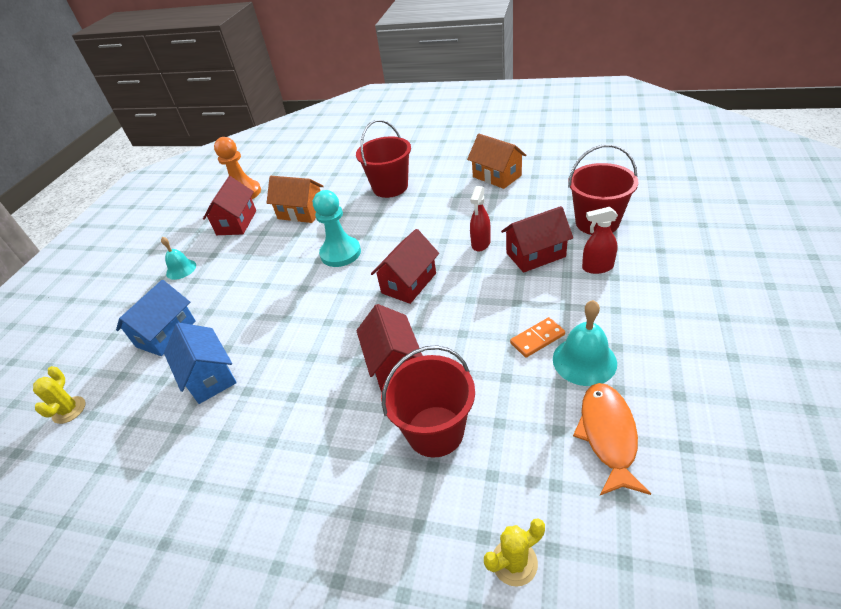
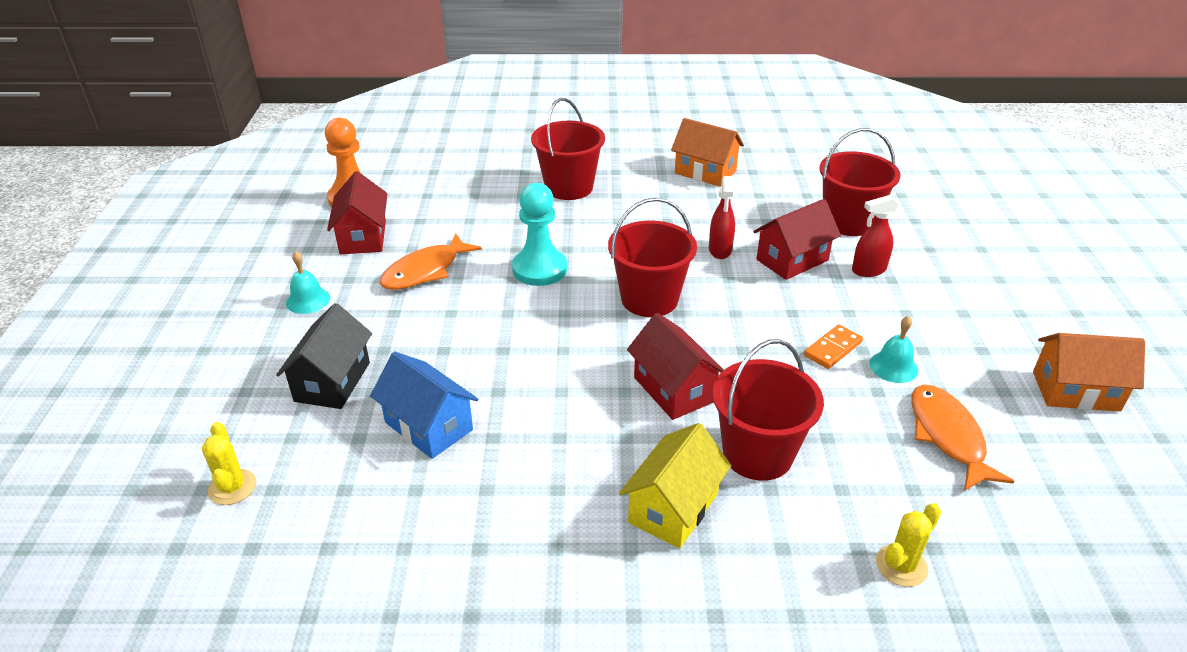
camera: 20 degrees left, 5 degrees down
(166, 334) = (332, 382): blue house -> black house
(264, 250) = (425, 271): none -> orange fish
(301, 212) = (456, 221): orange house -> orange house (1075, 391)
(348, 472) = (673, 508): none -> yellow house
(409, 283) = (649, 299): red house -> red bucket
(584, 360) = (893, 366): turquoise bell -> turquoise bell, size x0.66

